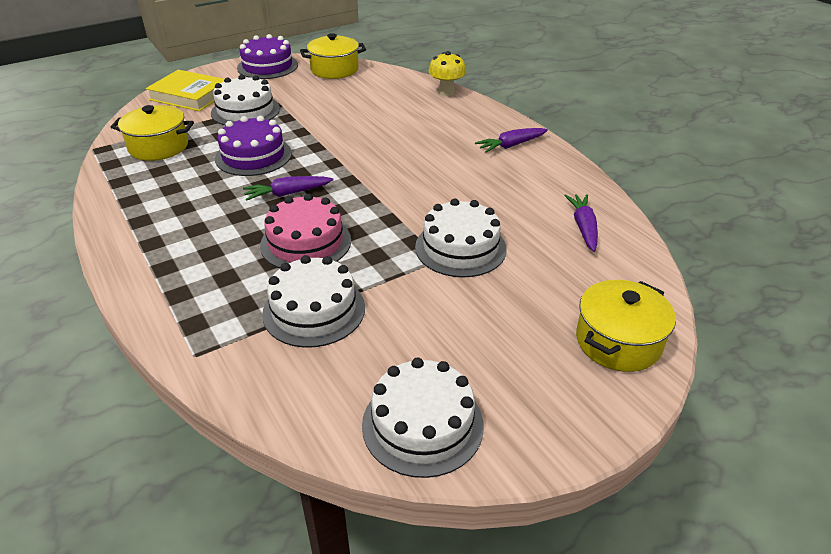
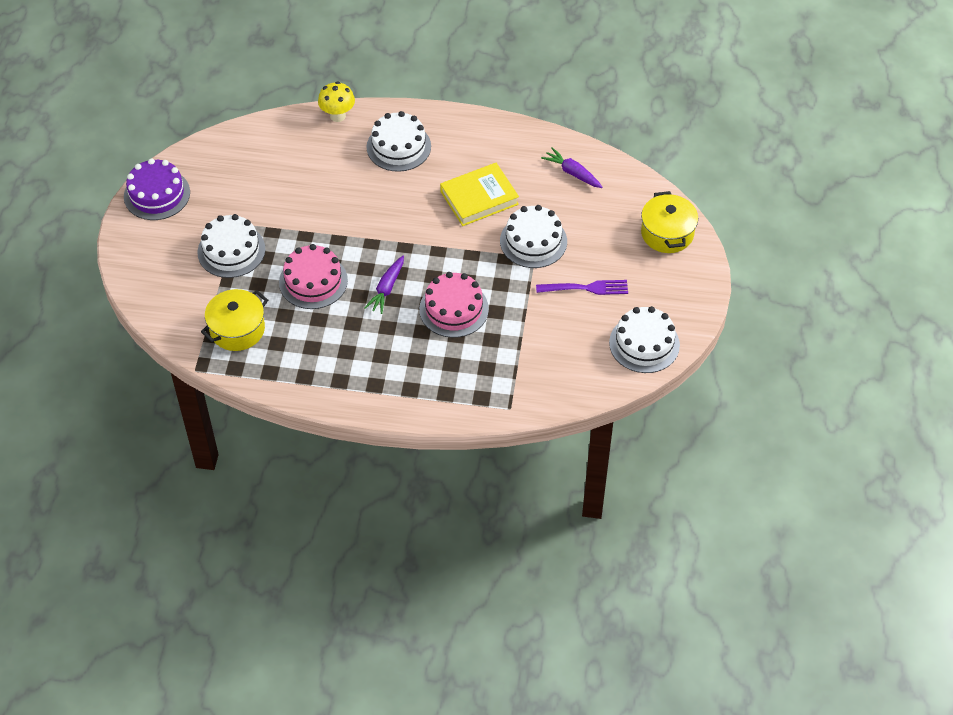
camera: 50 degrees left, 15 degrees up
(189, 95) = (160, 272): yellow book -> yellow book (479, 198)
(253, 156) = (313, 281): purple cake -> pink cake
(314, 310) = (522, 339): white cake -> white cake (398, 147)
(334, 70) = (216, 156): yellow pot -> none
(446, 319) = (585, 288): none -> purple fork
(511, 145) = (452, 137): purple carrot -> none

